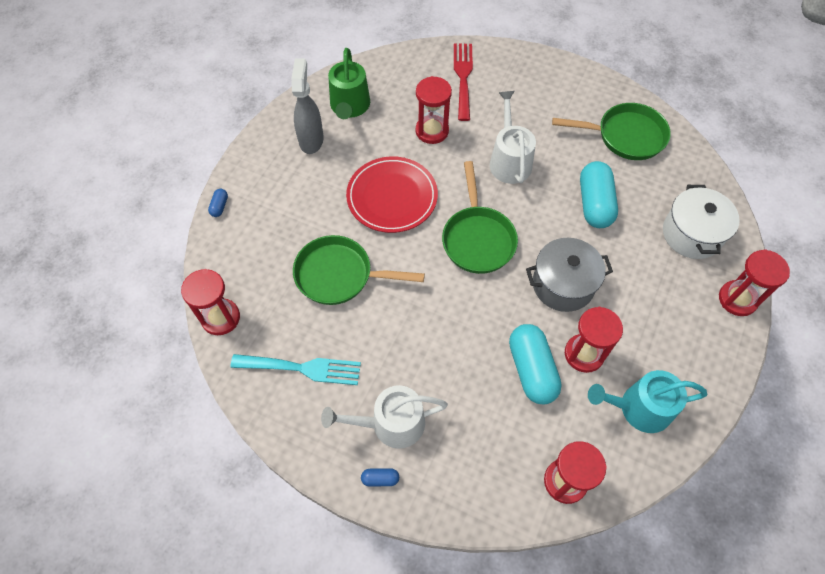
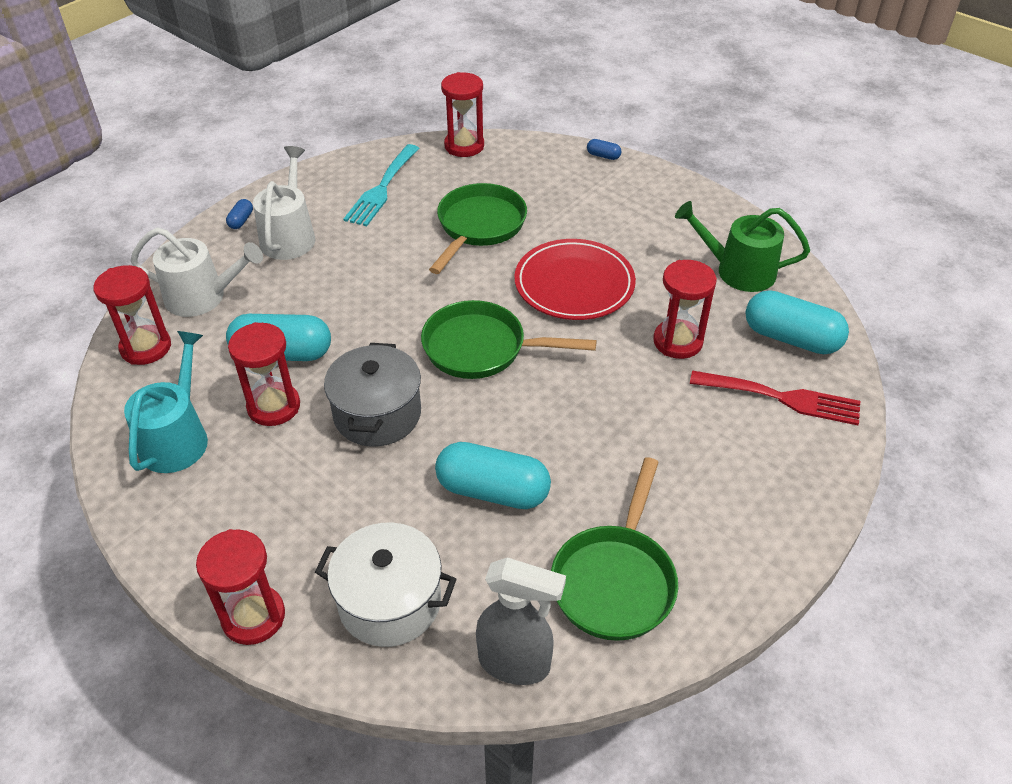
camera: 105 degrees right, 15 degrees down
(311, 140) = (686, 231): grey spray bottle -> grey spray bottle (515, 664)
(409, 76) = (791, 338): none -> turquoise capsule
(509, 161) = (602, 412): white watering can -> white watering can (202, 297)

